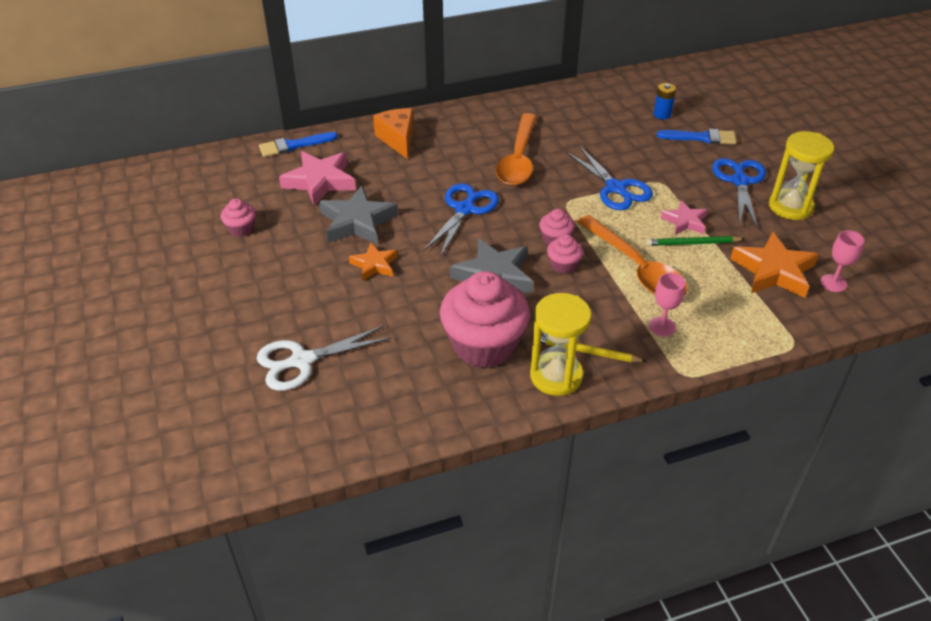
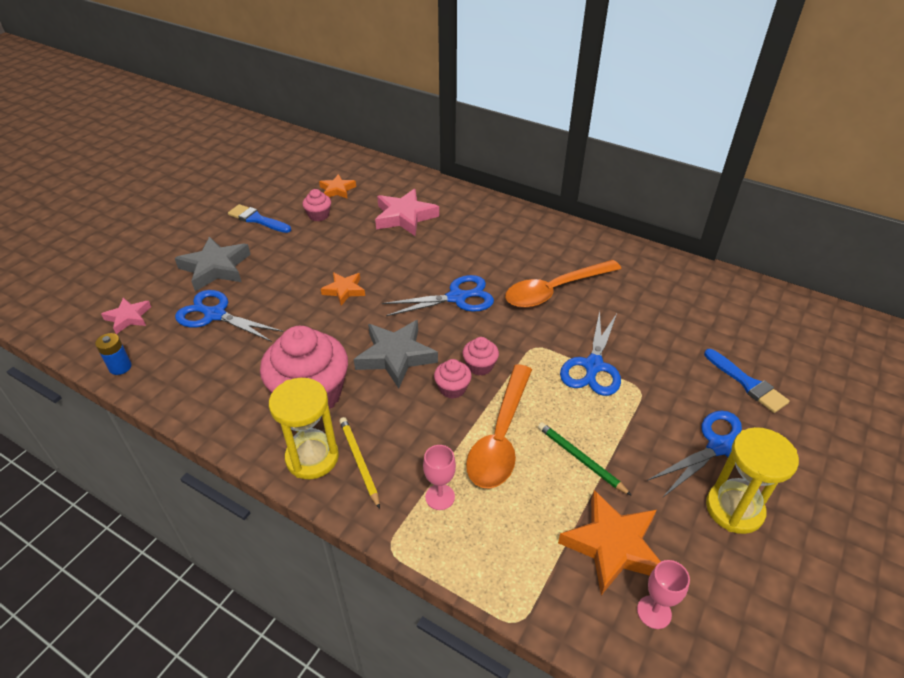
camera: 50 degrees right, 0 degrees up
(217, 199) = (337, 190): none -> orange star
(294, 145) = (428, 185): blue brush -> blue brush (257, 219)
(302, 361) = (215, 315): white scissors -> blue scissors
(357, 222) = (381, 257): grey star -> grey star (215, 268)
(398, 139) = (496, 221): orange cheese -> none
(662, 114) = (741, 339): blue battery -> blue battery (120, 367)
(684, 221) = (605, 437): pink star -> pink star (128, 317)

